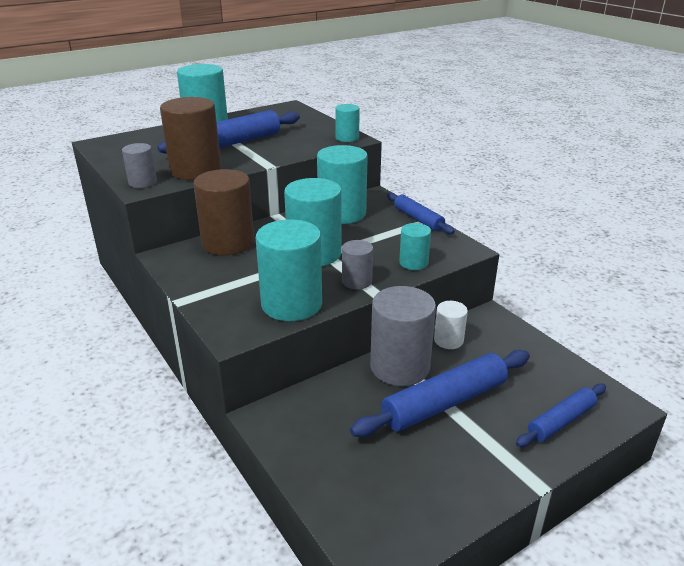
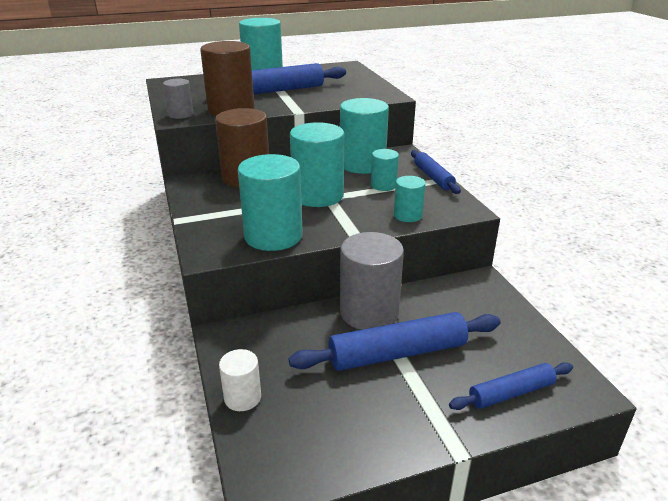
camera: 15 degrees right, 0 degrees up
(347, 138) = (384, 95): turquoise cylinder -> turquoise cylinder (383, 185)
(357, 281) = (344, 224): grey cylinder -> none
(448, 340) = (429, 296): white cylinder -> white cylinder (242, 397)

